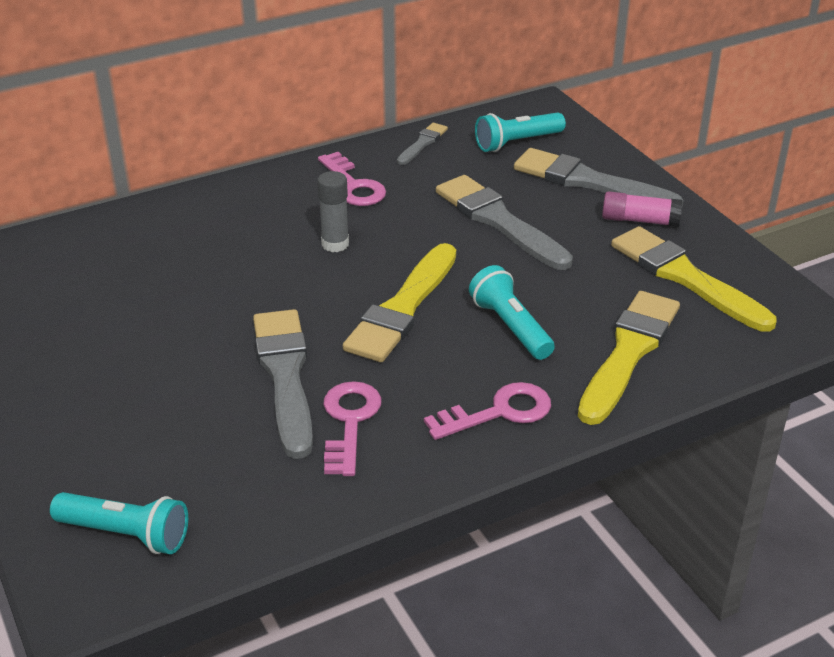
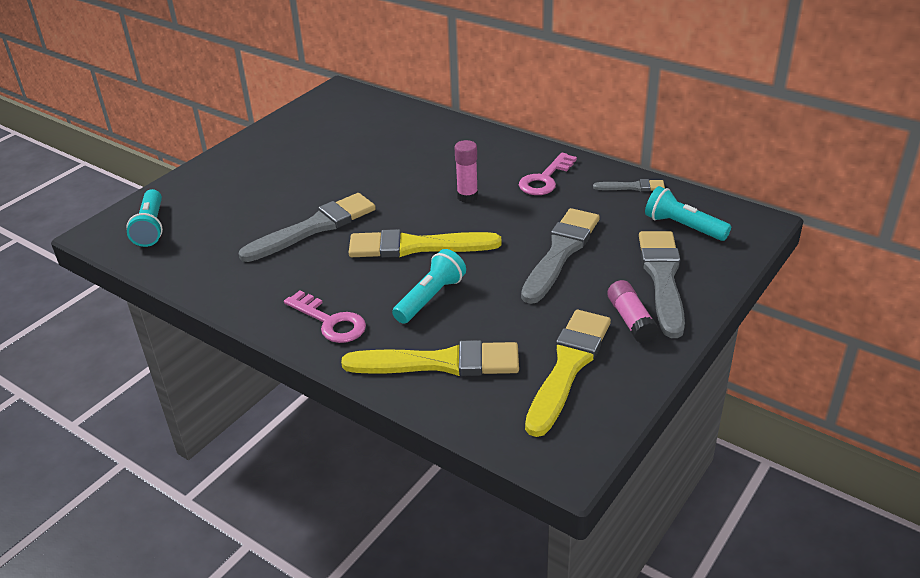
camera: 65 degrees right, 0 degrees up
(335, 244) = (467, 196): grey glue stick -> pink glue stick
(349, 422) = (284, 266): pink key -> none

